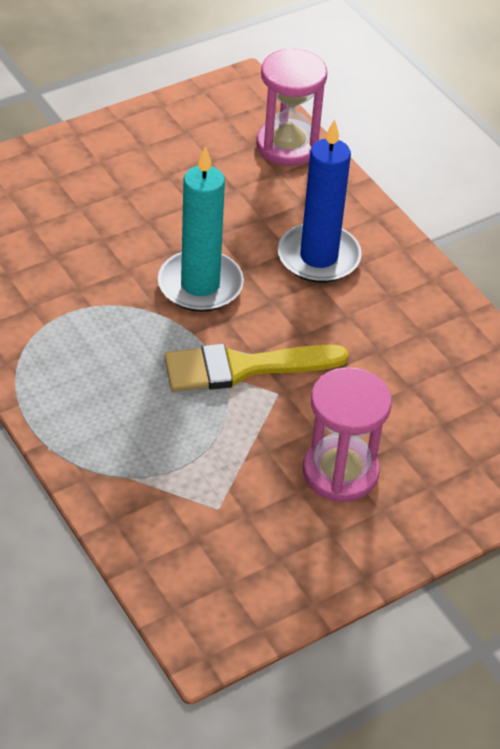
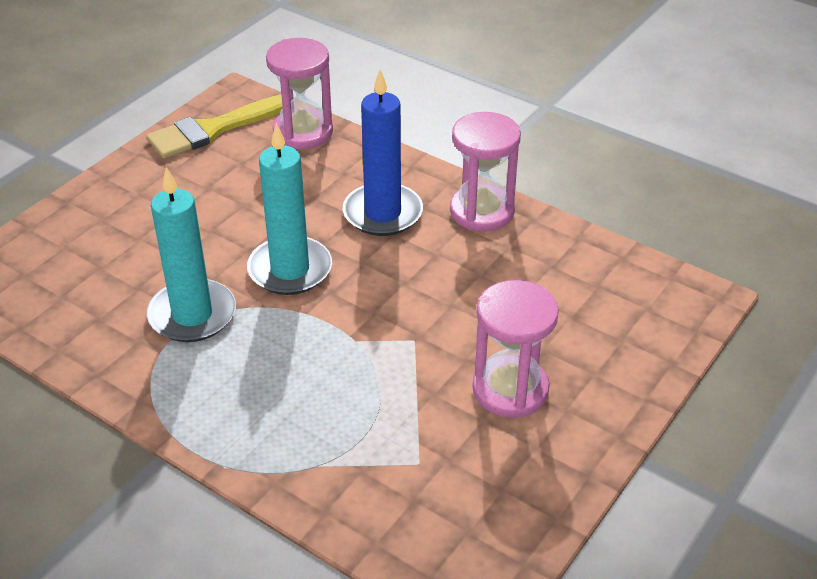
camera: 20 degrees left, 5 degrees down
(90, 299) = (192, 315): none -> turquoise candle
(243, 367) = (370, 328): yellow brush -> yellow brush (213, 129)
(417, 287) = (482, 211): none -> pink hourglass

